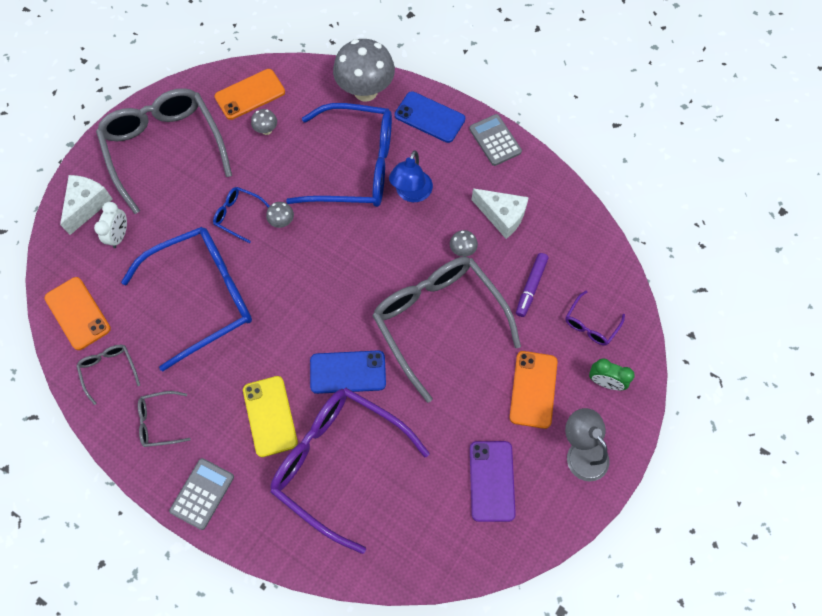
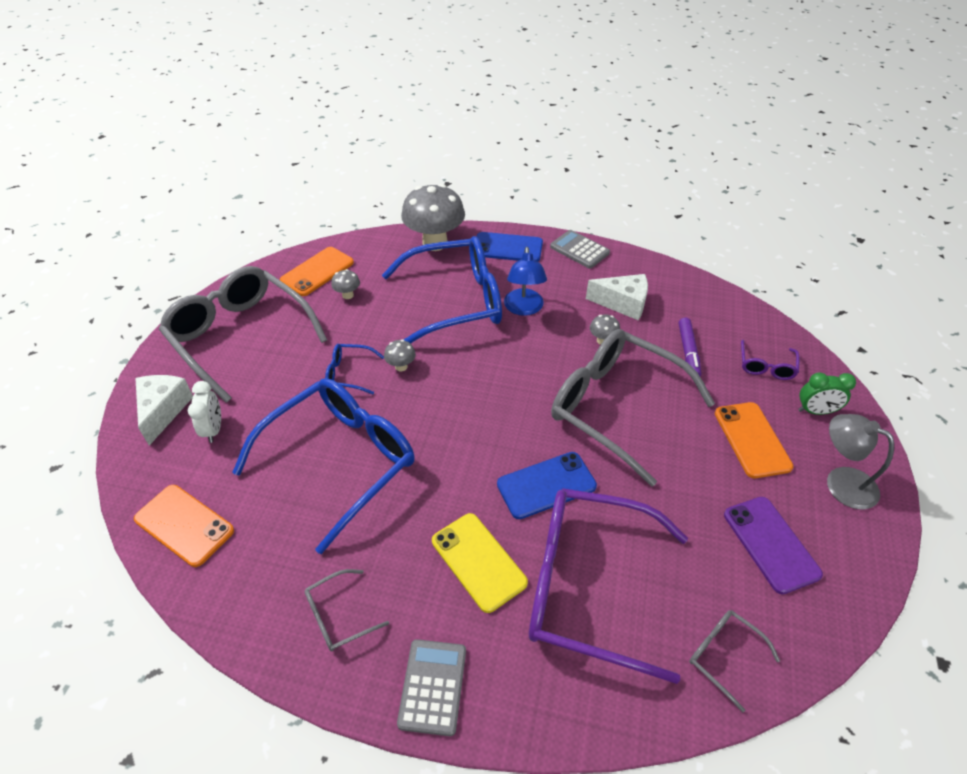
camera: 20 degrees left, 20 degrees down
(109, 370) = (248, 577): grey glasses -> grey glasses (723, 655)

